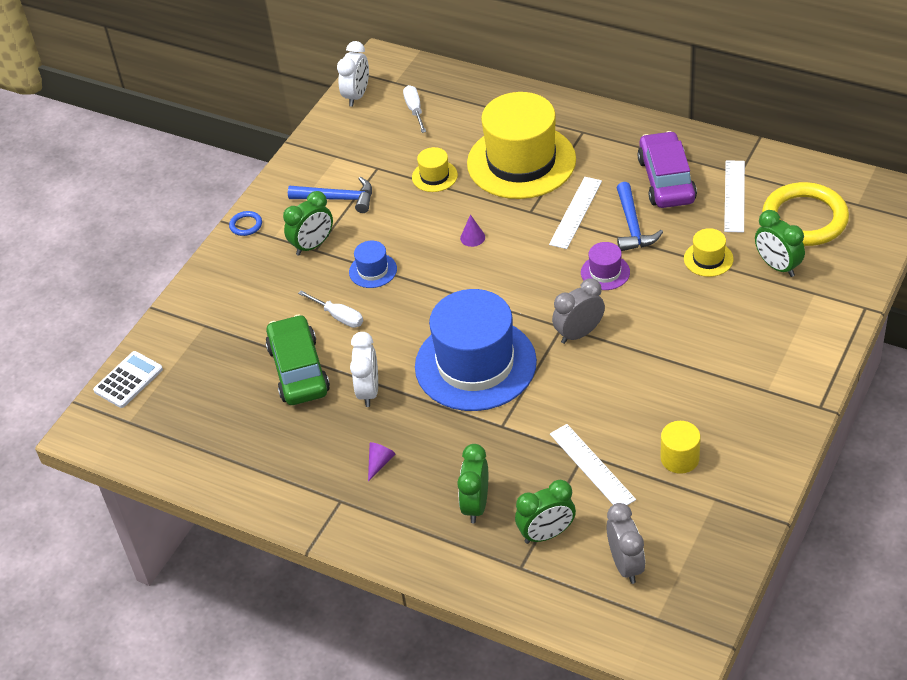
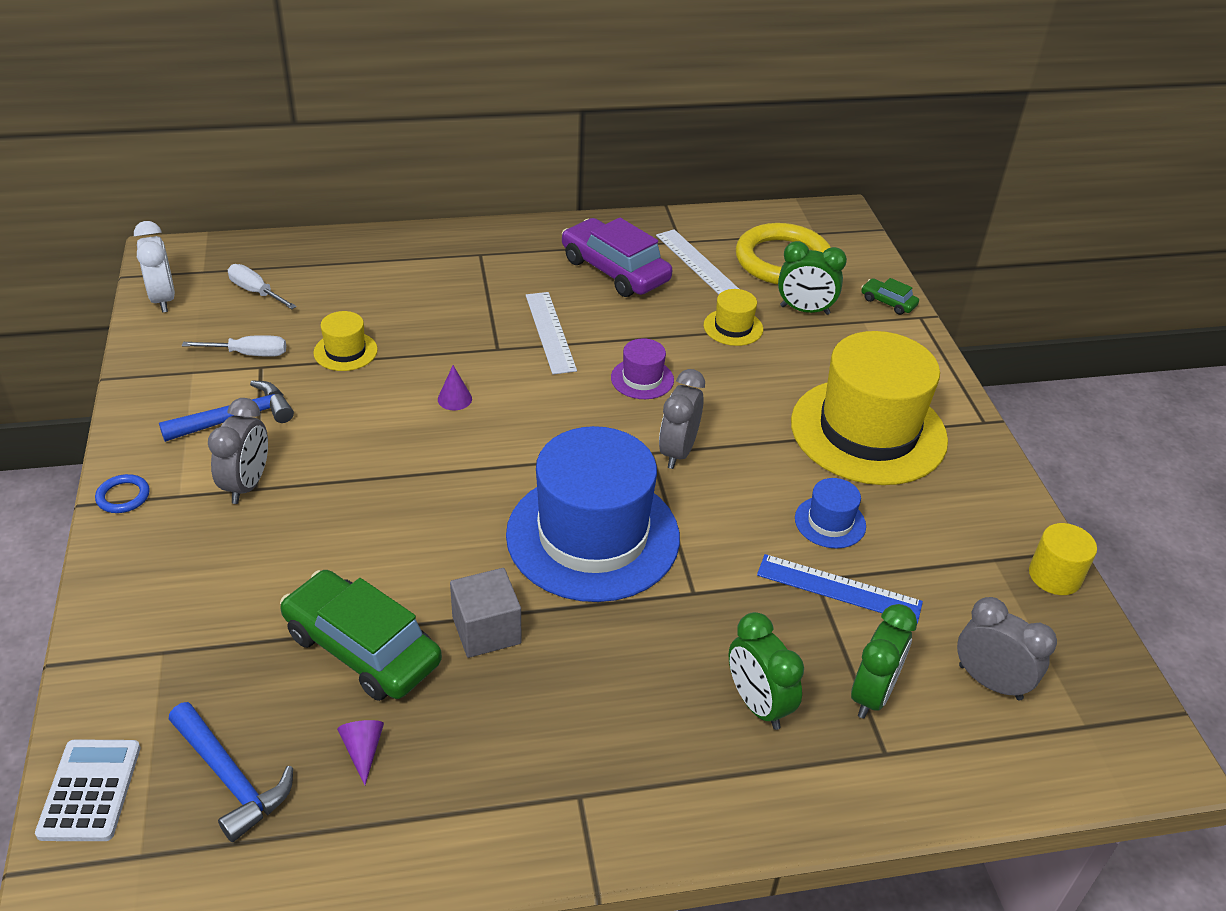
camera: 45 degrees left, 5 degrees down
(312, 245) = (247, 485): green clock -> grey clock
(338, 316) = (360, 556): white screwdriver -> white screwdriver (248, 354)
(368, 391) = (486, 630): white clock -> grey cube
(373, 270) = (359, 482): blue hat -> blue hat (830, 522)
(380, 463) = (586, 715): purple cone -> purple cone (363, 750)
(521, 162) = (438, 303): yellow hat -> yellow hat (868, 431)
(592, 466) = (839, 588): white ruler -> blue ruler
(632, 226) = (624, 324): blue hammer -> blue hammer (230, 778)
(679, 458) = (916, 534): yellow cylinder -> yellow cylinder (1054, 576)
(852, 285) = (888, 302): none -> green car

